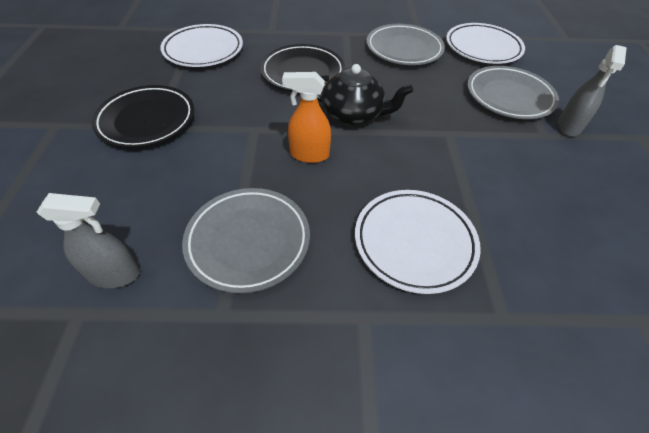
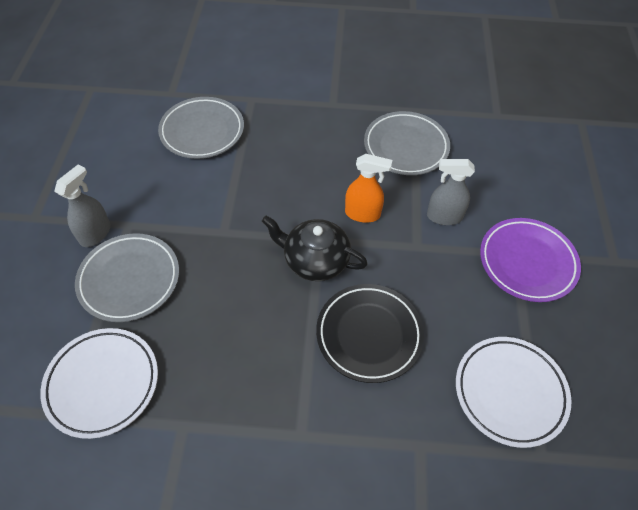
camera: 175 degrees left, 5 degrees up
(115, 274) = (486, 133): grey spray bottle -> grey spray bottle (444, 217)
(147, 120) = (527, 262): black plate -> purple plate
(404, 49) = (221, 385): grey plate -> grey plate (202, 131)
(414, 242) = (290, 140): white plate -> none

